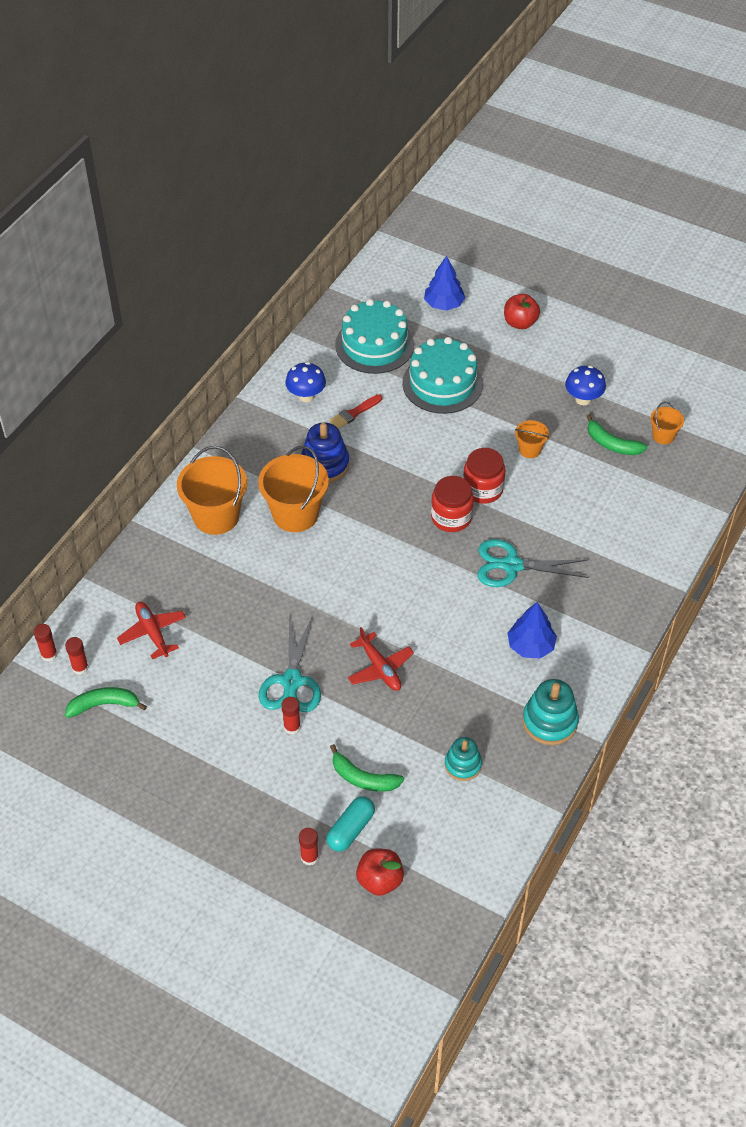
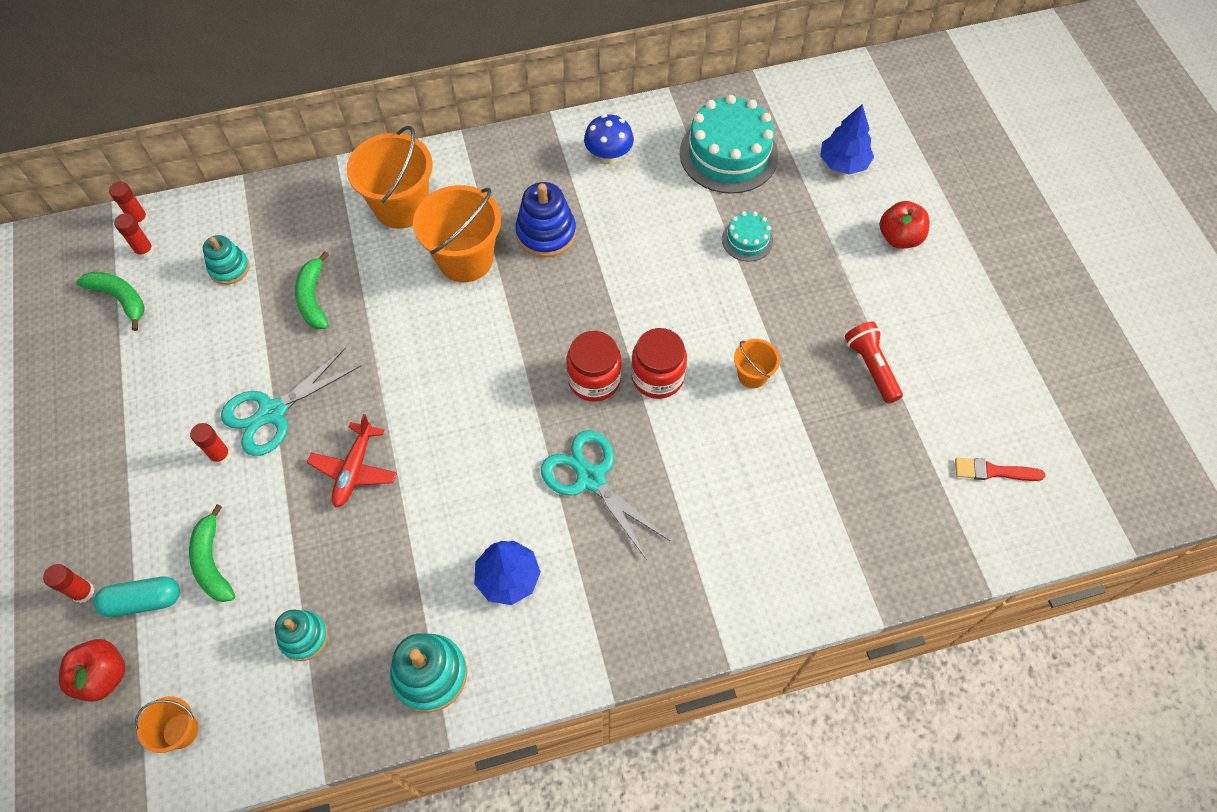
camera: 45 degrees right, 10 degrees up
(152, 632) = (229, 268): red plane -> turquoise stacking toy
(354, 413) = (631, 205): red brush -> red brush (993, 471)
(442, 383) = (747, 240): turquoise cake -> turquoise cake, size x0.49
(583, 399) = (871, 367): blue mushroom -> red flashlight
(612, 444) = (845, 439): green banana -> green banana (313, 298)
(663, 436) = (912, 477): orange bucket -> orange bucket (180, 730)

